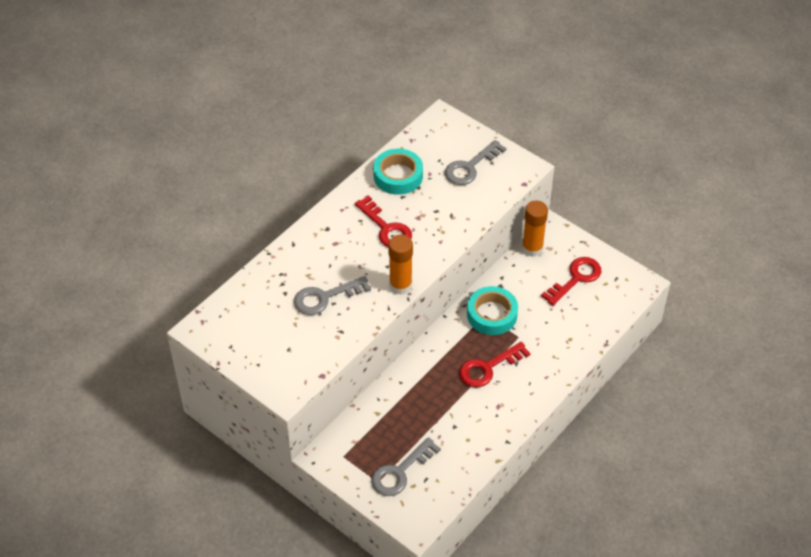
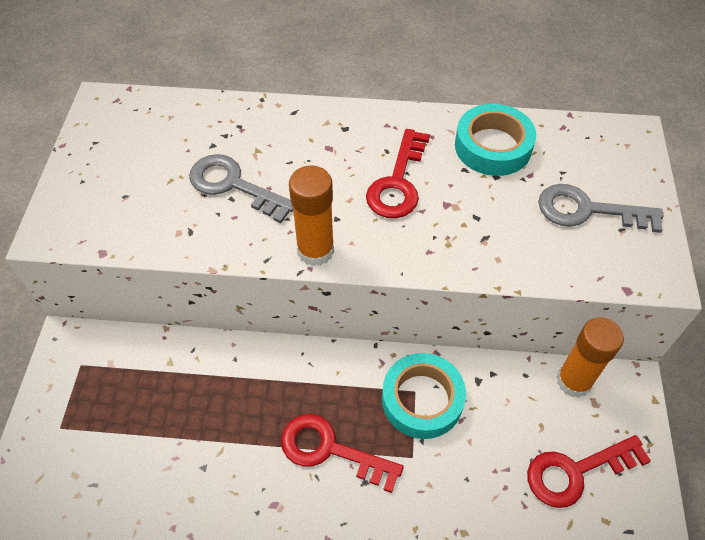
camera: 55 degrees right, 5 degrees up
(400, 472) = (89, 445): grey key -> none
(576, 278) = (576, 472): red key -> red key turned 150 degrees clockwise

